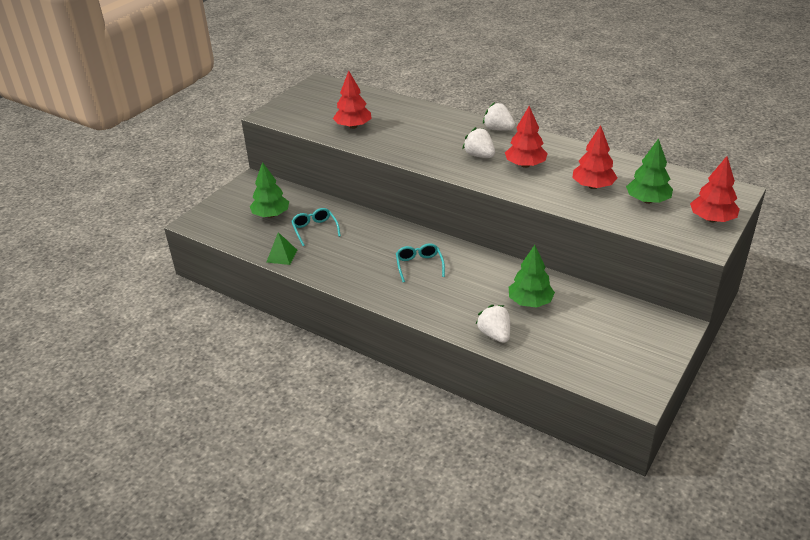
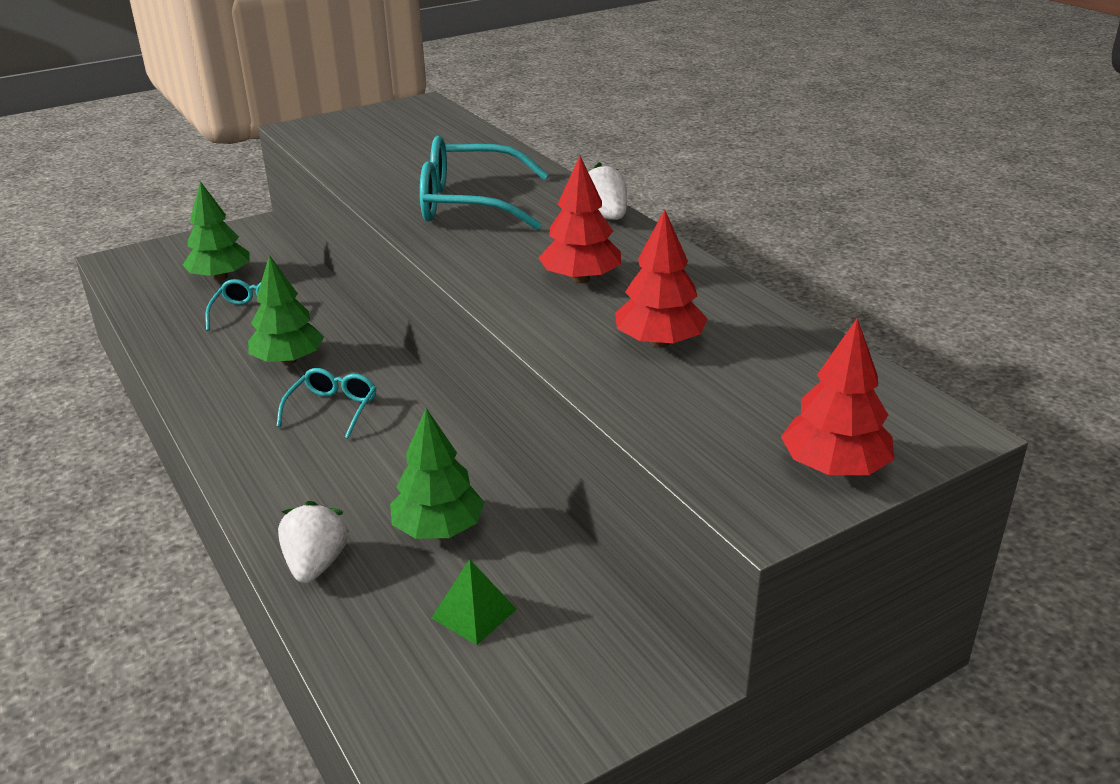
camera: 25 degrees right, 5 degrees down
(281, 256) = (163, 336): green pyramid -> green pyramid (474, 613)
(353, 126) = (389, 166): red tree -> none
(424, 138) = (470, 203): none -> turquoise glasses
(479, 155) = (523, 247): white strawberry -> none
(647, 201) = (736, 395): green tree -> green tree (288, 360)

